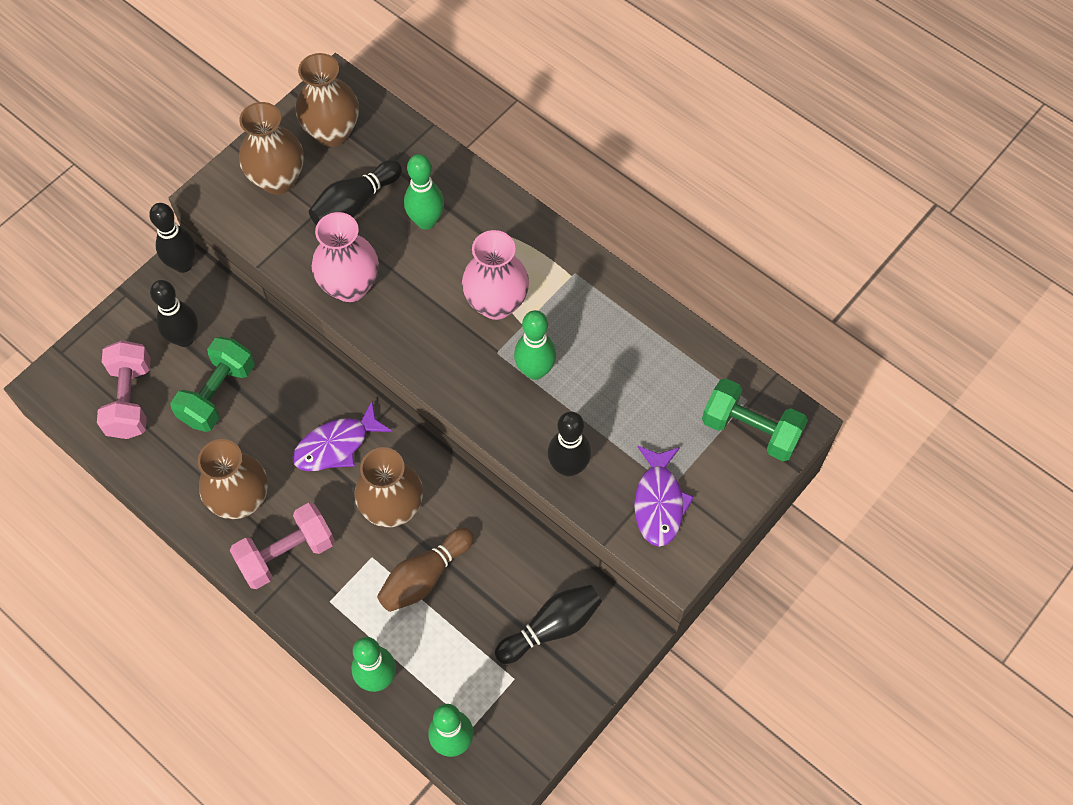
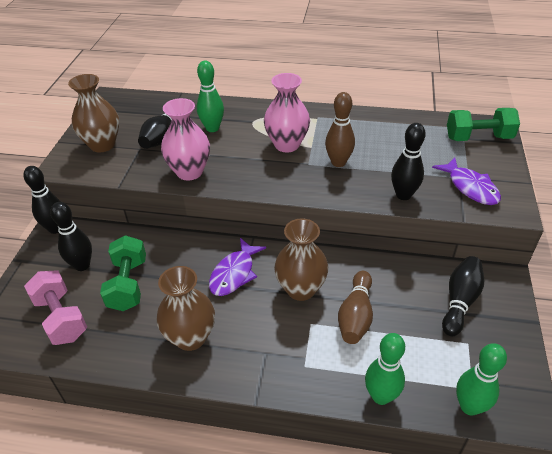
camera: 30 degrees left, 20 degrees down
(286, 553) = (249, 353): pink dumbbell -> none
(332, 132) = (122, 115): brown vase -> none
(535, 370) = (338, 162): green bowling pin -> brown bowling pin

